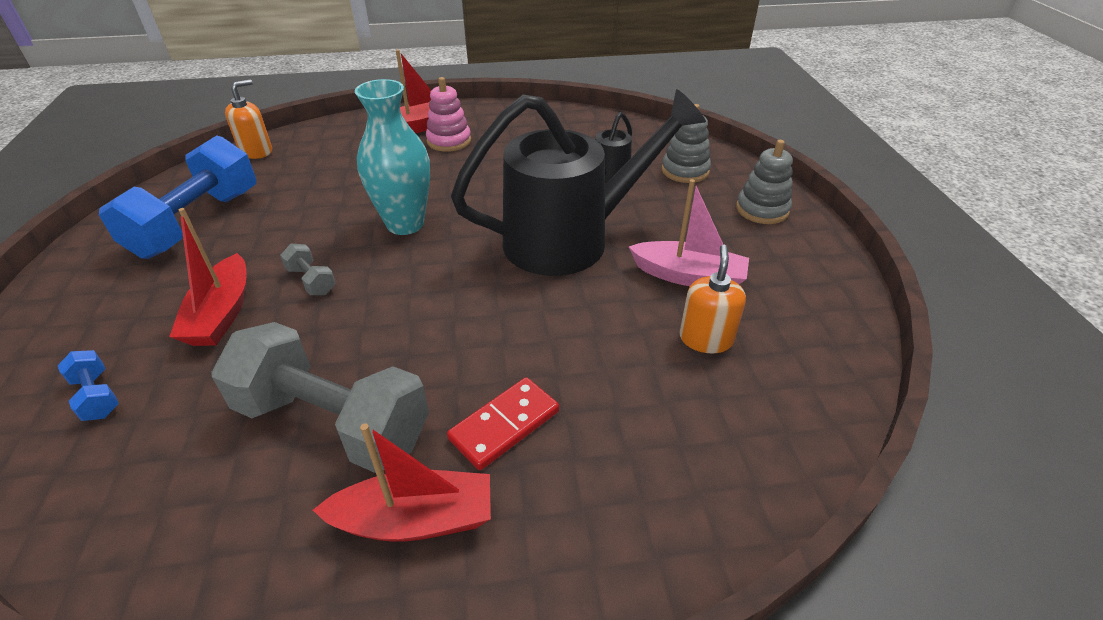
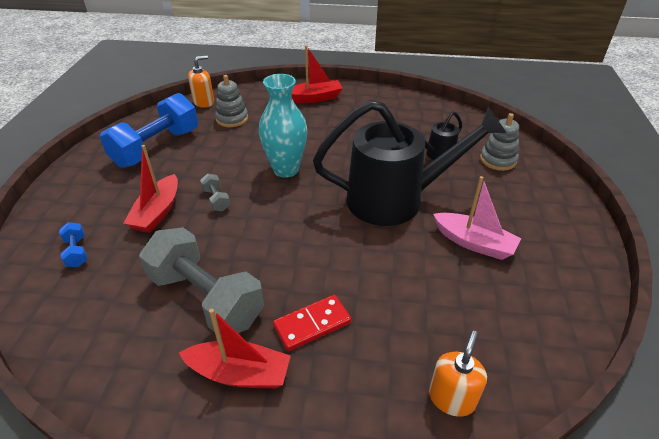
camera: 15 degrees right, 0 degrees up
(449, 141) = (331, 112): pink stacking toy -> none
(706, 339) = (471, 292): orange soap dispenser -> orange soap dispenser (452, 398)
(762, 210) = (548, 200): grey stacking toy -> grey stacking toy (232, 119)

